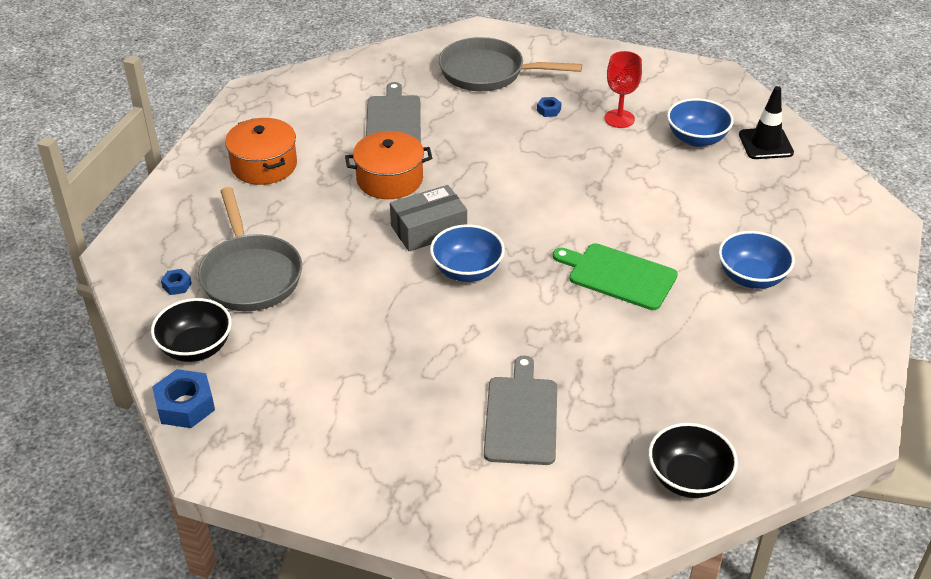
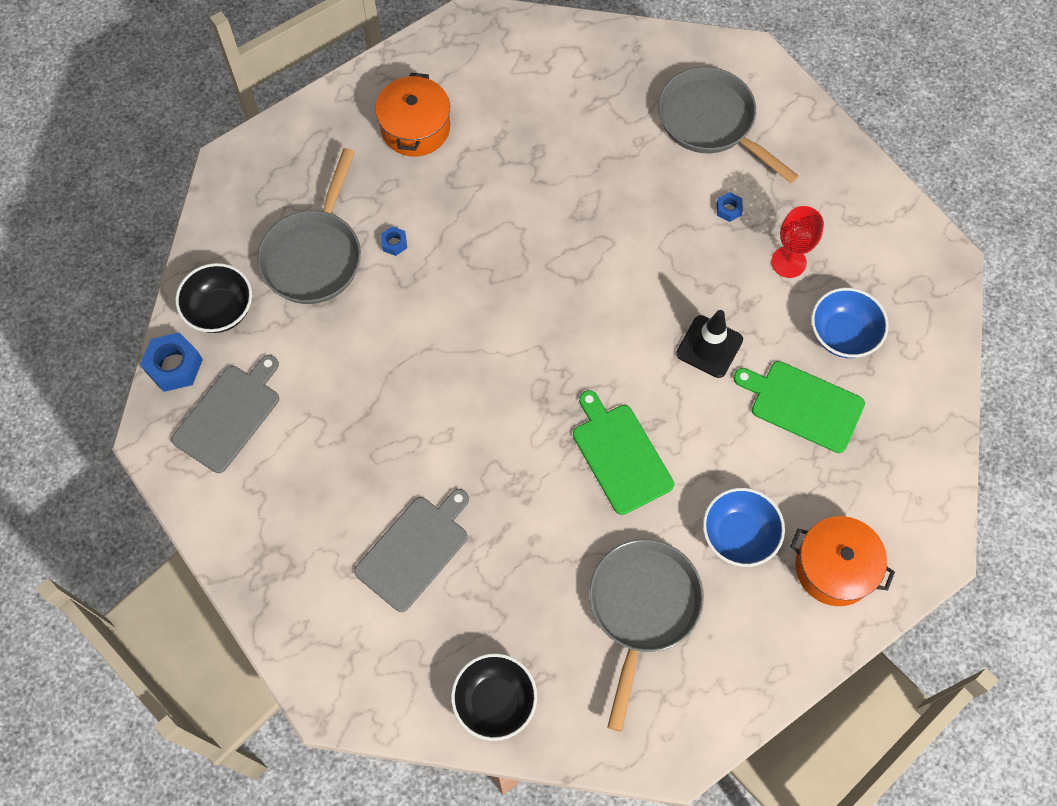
camera: 35 degrees right, 25 degrees up
(177, 285) = (250, 231): blue nut -> blue nut (394, 243)
(389, 179) = (511, 212): orange pot -> orange pot (834, 567)
(393, 119) = (572, 135): grey cutting board -> grey cutting board (229, 415)
(429, 229) = (498, 295): grey box -> none
(467, 271) = (494, 365): blue bowl -> none
(712, 186) = (803, 405): none -> green cutting board
(733, 356) = (642, 609): none -> grey pan
(765, 144) = (907, 384): black traffic cone -> black traffic cone (709, 346)

